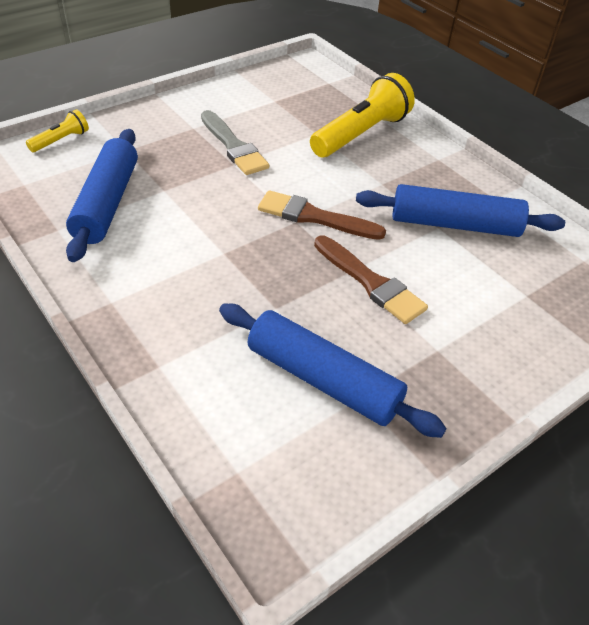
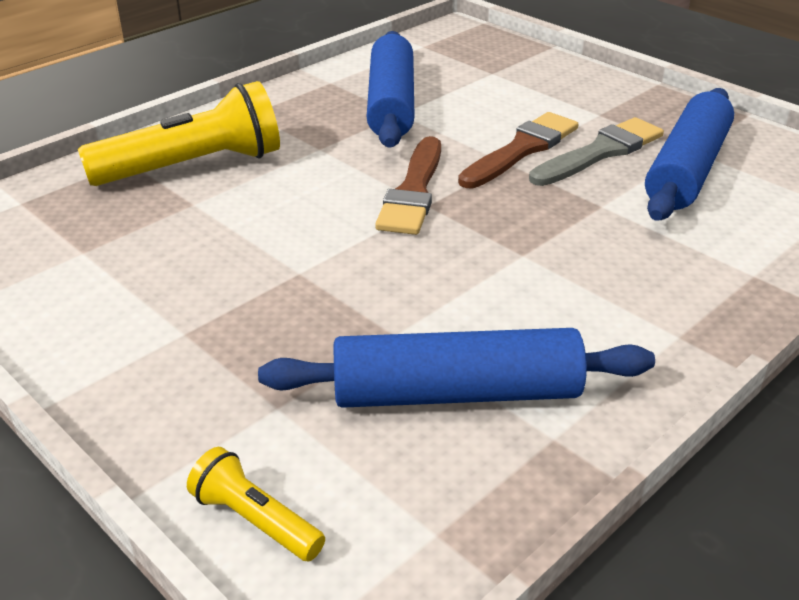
camera: 95 degrees left, 10 degrees down
(233, 146) = (244, 279): grey brush -> grey brush (599, 153)
(361, 134) = (193, 167): yellow flashlight -> yellow flashlight turned 120 degrees clockwise

